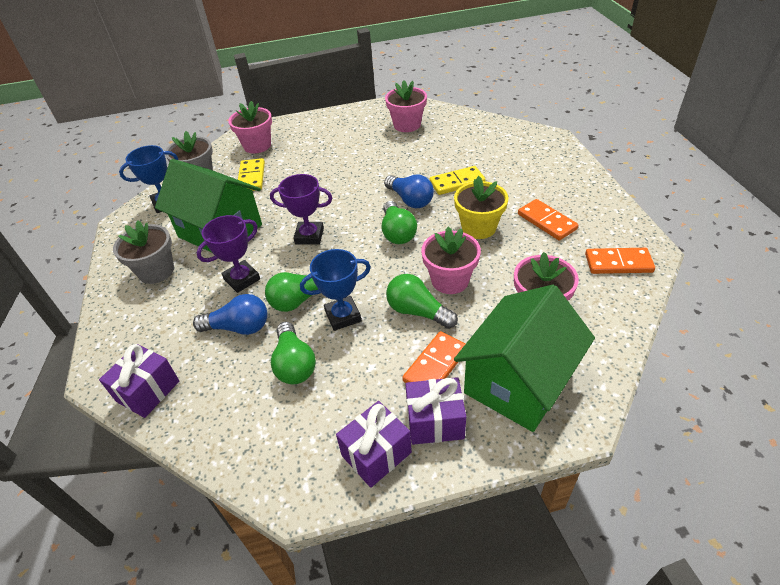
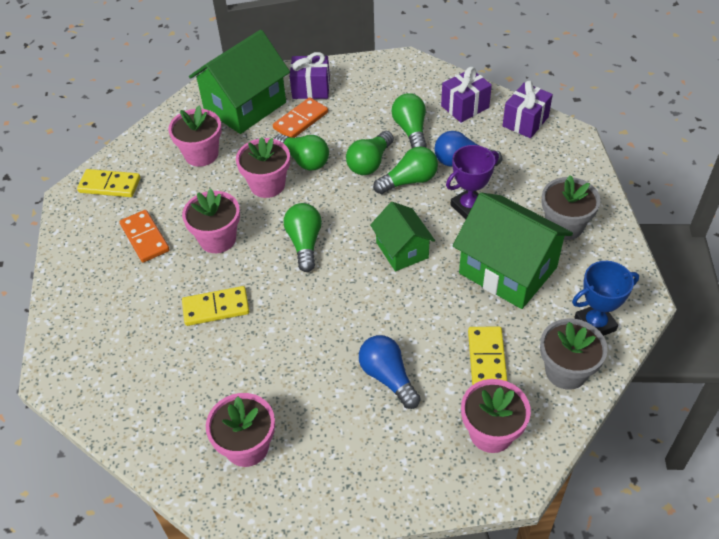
camera: 175 degrees left, 5 degrees up
(309, 236) = (402, 250): purple trophy -> green house
(343, 316) = (370, 163): blue trophy -> green light bulb
(376, 454) = (353, 76): purple gift -> purple gift (465, 107)
(410, 200) = (280, 287): blue light bulb -> blue light bulb (388, 377)
(478, 227) = (217, 239): yellow flower pot -> pink flower pot
(618, 263) = (109, 185): orange domino -> yellow domino

